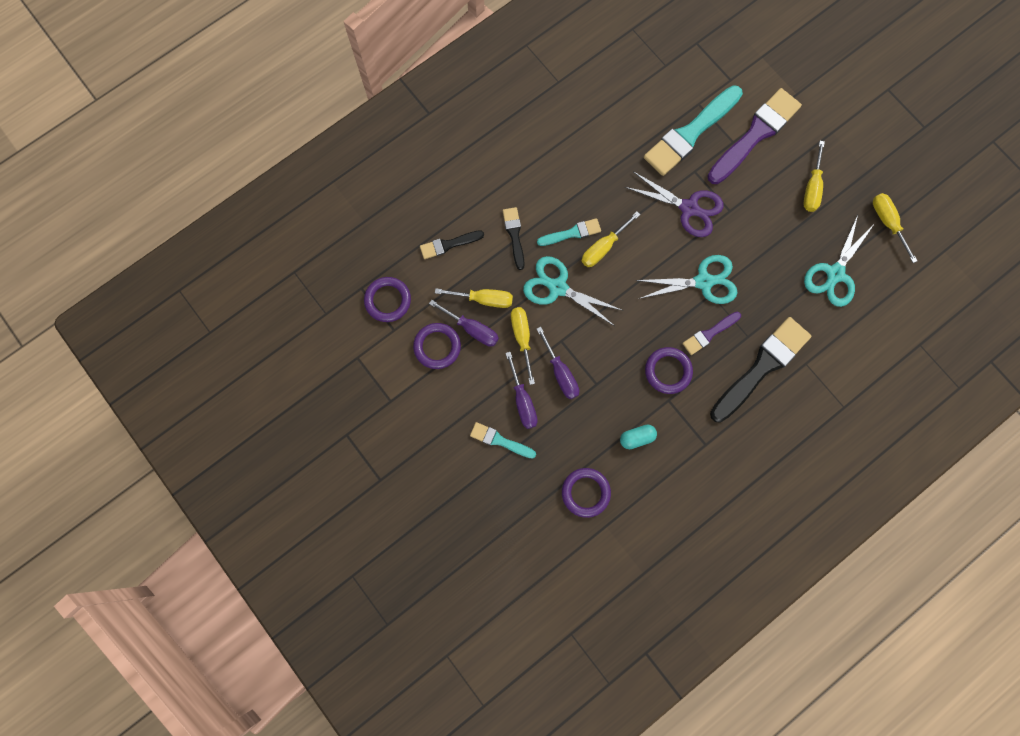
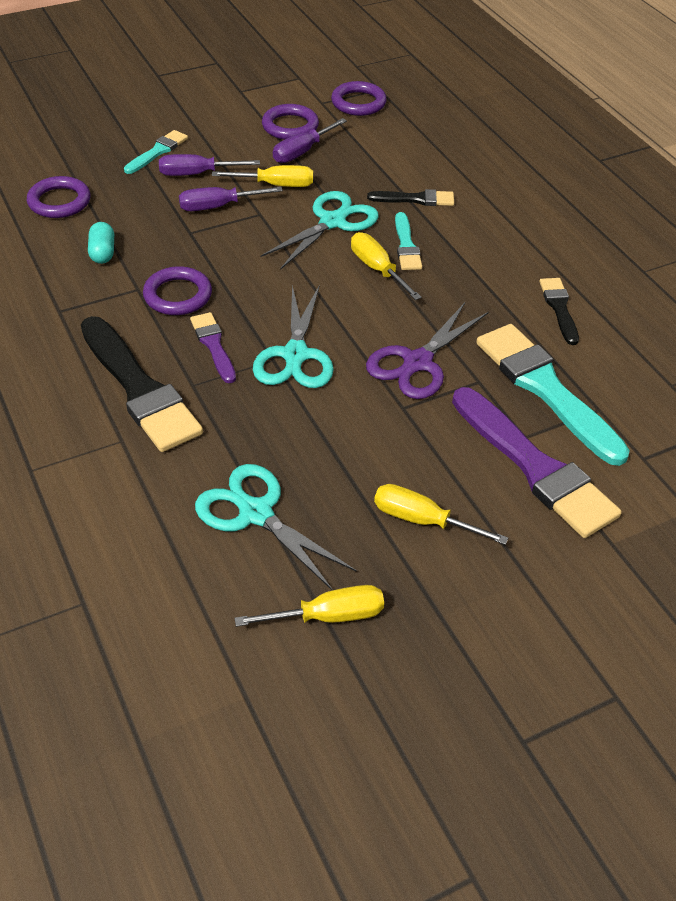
camera: 100 degrees right, 30 degrees down
(449, 244) = (416, 150): black brush -> black brush (559, 308)
(484, 299) = (337, 165): yellow screwdriver -> none

